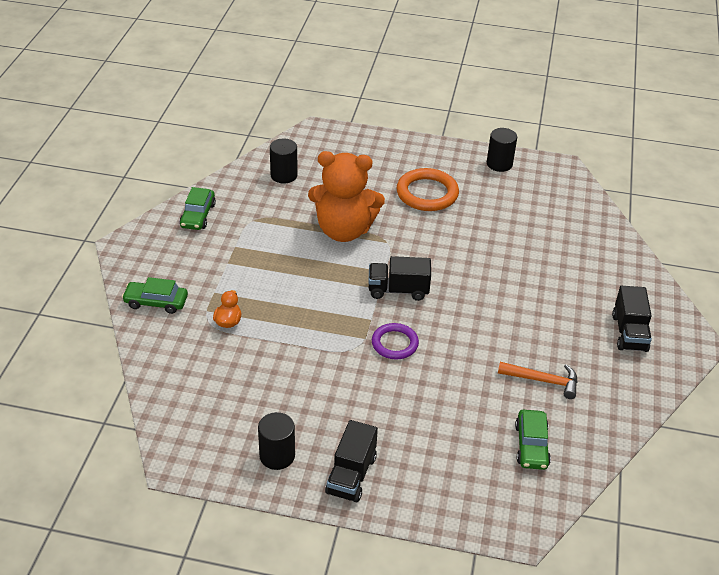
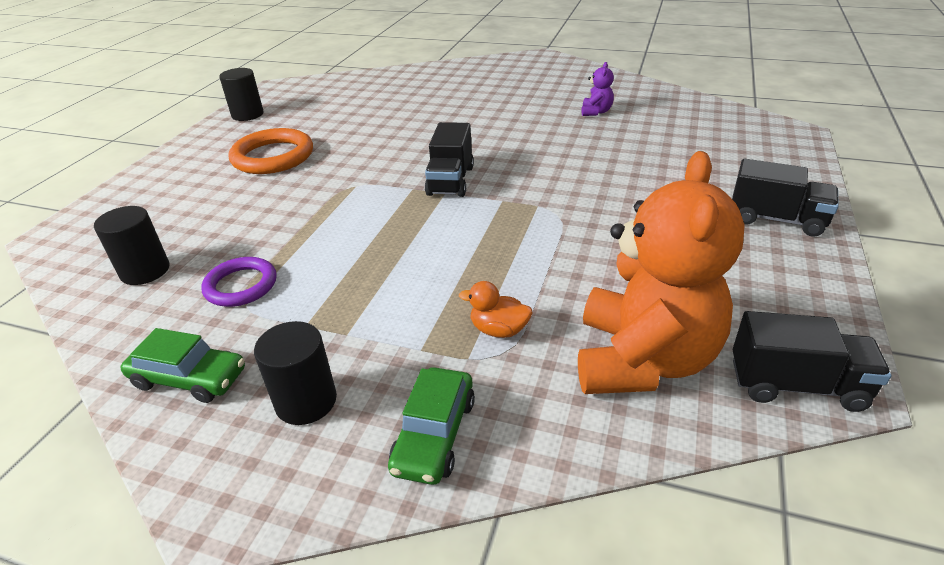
camera: 80 degrees left, 5 degrees down
(277, 456) = (772, 277): black cylinder -> black cylinder (306, 401)
(344, 230) = (316, 217): orange teddy bear -> orange teddy bear (643, 360)
(394, 343) = (546, 186): purple ring -> purple ring (241, 285)
(531, 445) = (684, 121): green car -> none
(543, 381) = (596, 112): orange hammer -> purple teddy bear
(629, 333) = (529, 76): black truck -> black truck (796, 385)

